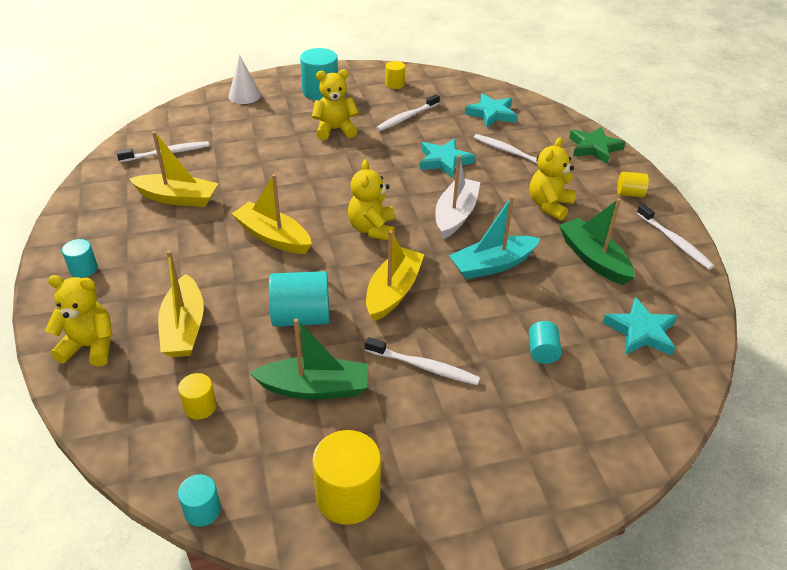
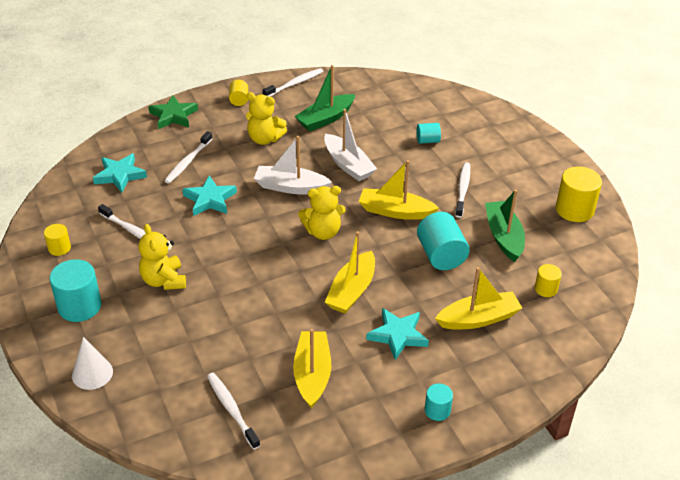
camera: 100 degrees left, 0 degrees up
(90, 346) = (522, 370): yellow teddy bear -> none
(202, 510) = (617, 267): turquoise cylinder -> none
(492, 265) = (348, 165): turquoise boat -> white boat
(641, 331) = (393, 102): turquoise star -> turquoise star (398, 335)

